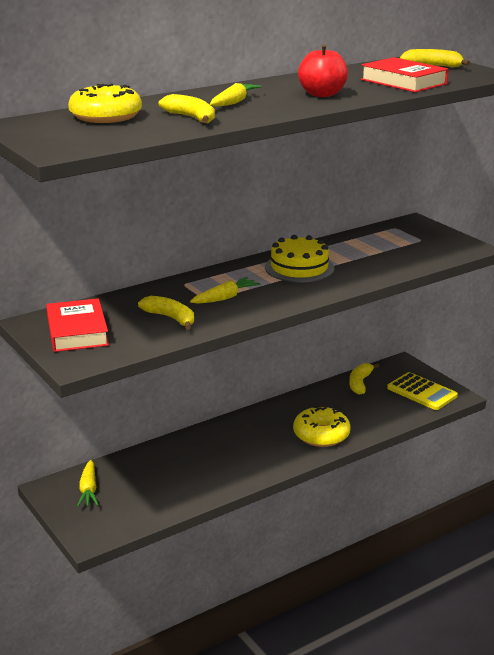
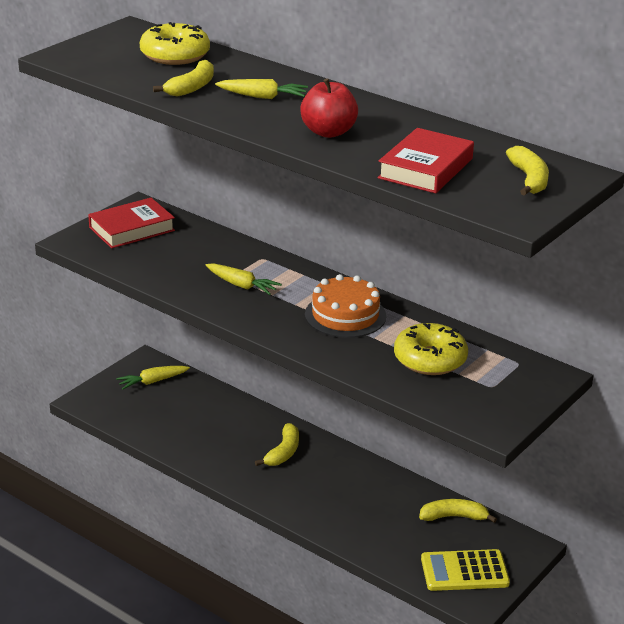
camera: 70 degrees right, 5 degrees up
(170, 318) = (181, 266): yellow banana -> yellow banana (283, 452)
(299, 268) = (345, 315): yellow cake -> orange cake
(321, 435) = (319, 504): yellow donut -> yellow donut (430, 359)
(422, 392) = (464, 571): yellow calculator -> yellow calculator turned 60 degrees clockwise

